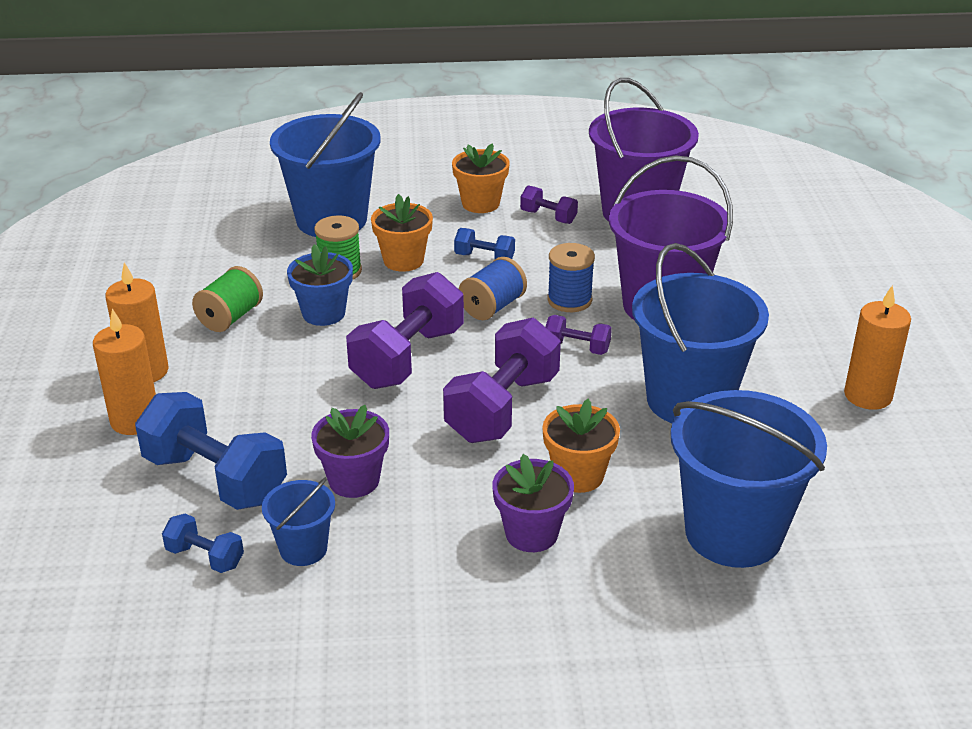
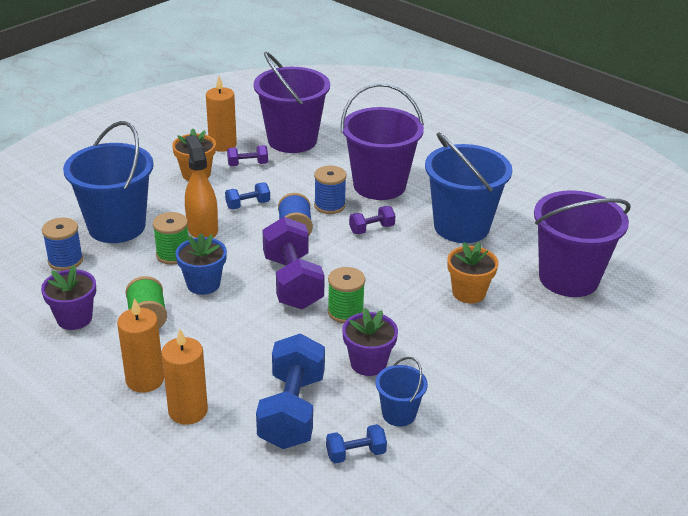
camera: 45 degrees left, 0 degrees up
(215, 478) = (292, 411): blue dumbbell -> blue dumbbell turned 75 degrees counterclockwise
(244, 230) = (65, 261): none -> blue spool
(403, 260) = (202, 229): orange flower pot -> orange spray bottle
(413, 416) = (345, 312): none -> green spool
(502, 408) = (383, 281): purple dumbbell -> none
(531, 533) = (490, 333): purple flower pot -> purple flower pot (74, 318)
(733, 533) = (568, 278): blue bucket -> purple bucket
(868, 395) = (529, 183): orange candle -> orange candle (222, 145)

